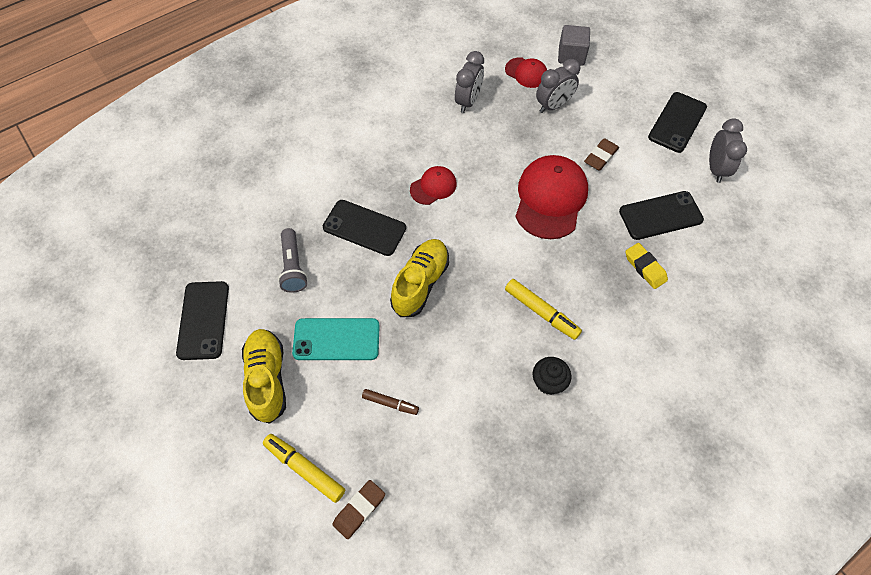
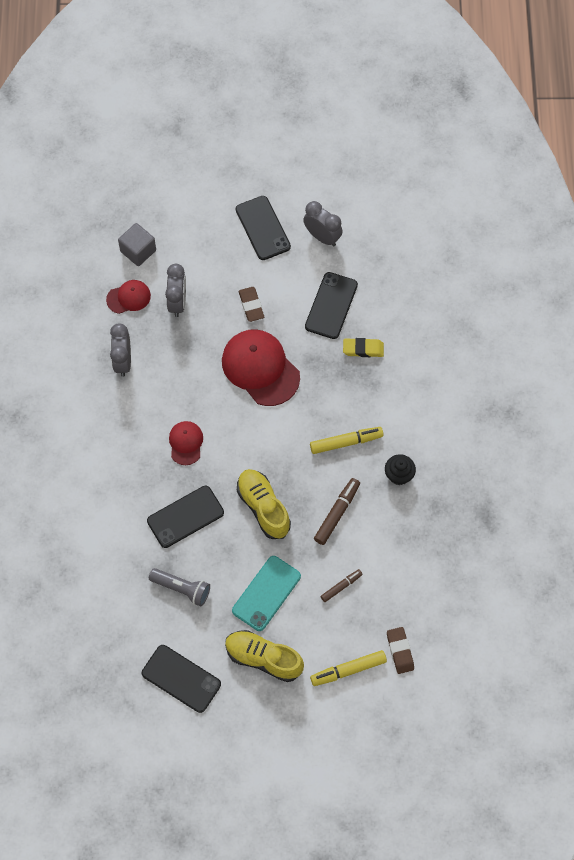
camera: 55 degrees left, 5 degrees up
(463, 350) = (337, 513): none -> brown marker
(468, 101) = (123, 361): grey clock -> grey clock turned 150 degrees counterclockwise

